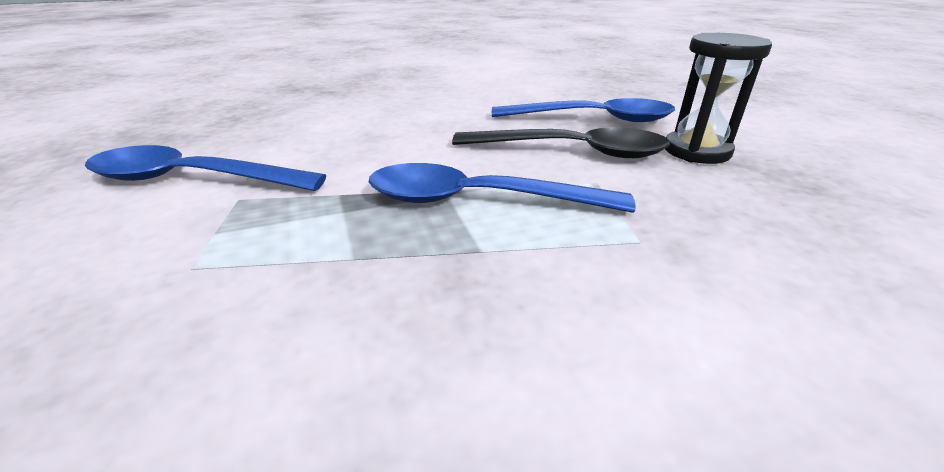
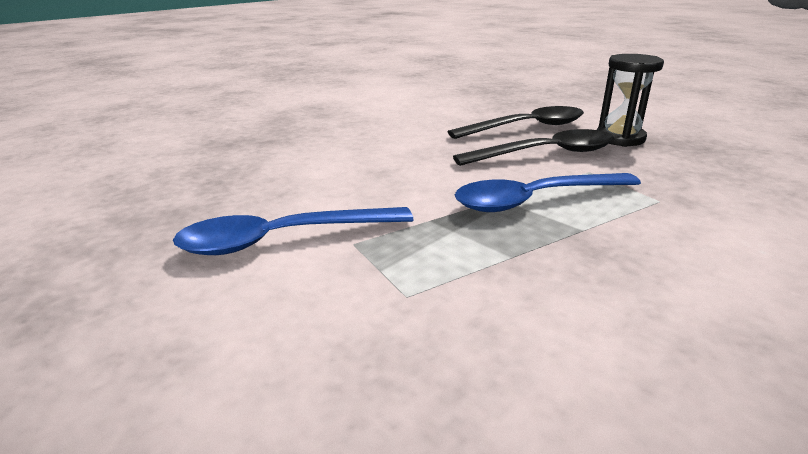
camera: 25 degrees left, 5 degrees down
(593, 119) = (527, 127): blue spoon -> black spoon

